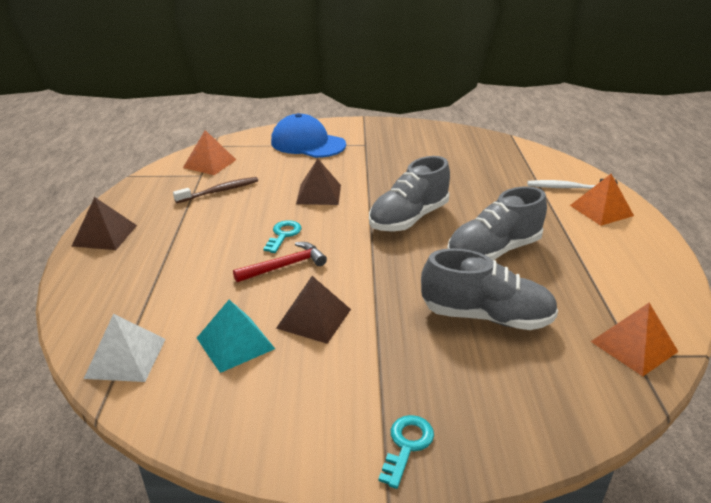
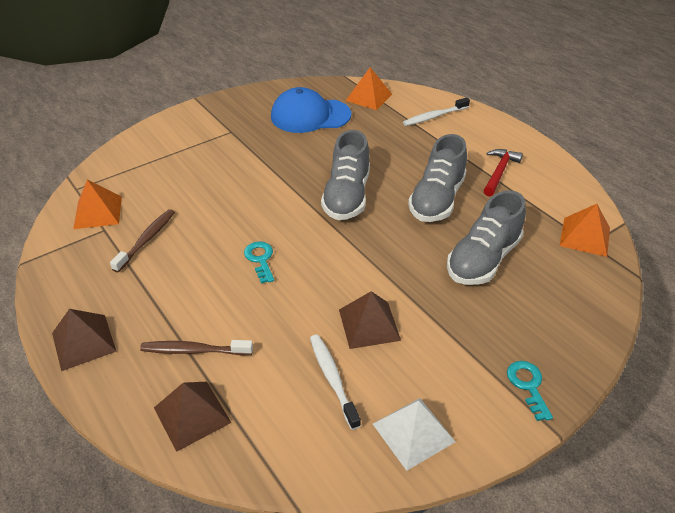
camera: 35 degrees left, 10 degrees up
(126, 358) = (258, 444): white pyramid -> white pyramid (413, 432)
(163, 273) = (194, 350): none -> brown toothbrush
(235, 343) = (333, 379): turquoise pyramid -> white toothbrush
(285, 266) = (295, 289): red hammer -> red hammer (499, 172)
(307, 143) = (174, 150): blue cap -> blue cap (310, 116)
(319, 194) = (246, 203): brown pyramid -> brown pyramid (192, 415)
(486, 317) = (483, 259): grey shoe -> grey shoe turned 150 degrees clockwise
(601, 210) = (474, 129): orange pyramid -> orange pyramid (368, 97)

